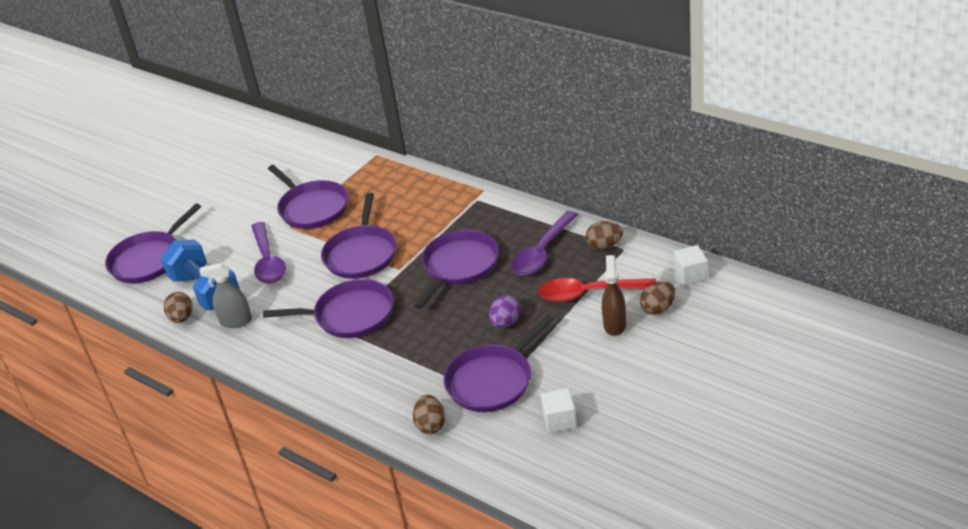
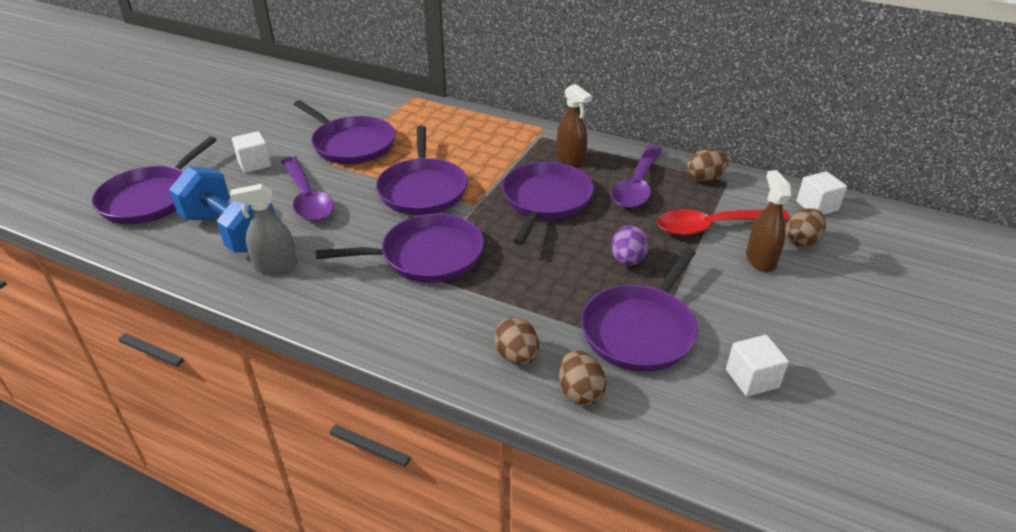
camera: 15 degrees left, 0 degrees up
(182, 318) = (200, 264): brown egg -> brown egg (516, 356)
(230, 227) = (254, 164): none -> white cube
(494, 225) = (570, 159): none -> brown spray bottle

